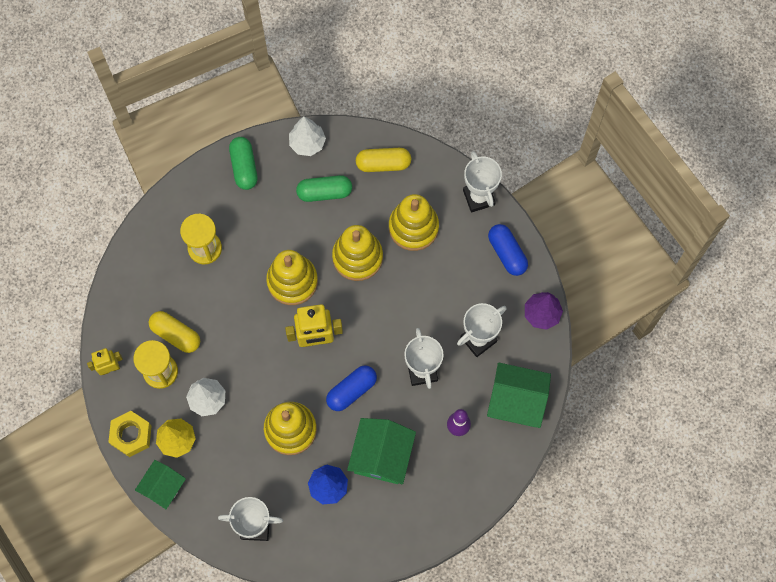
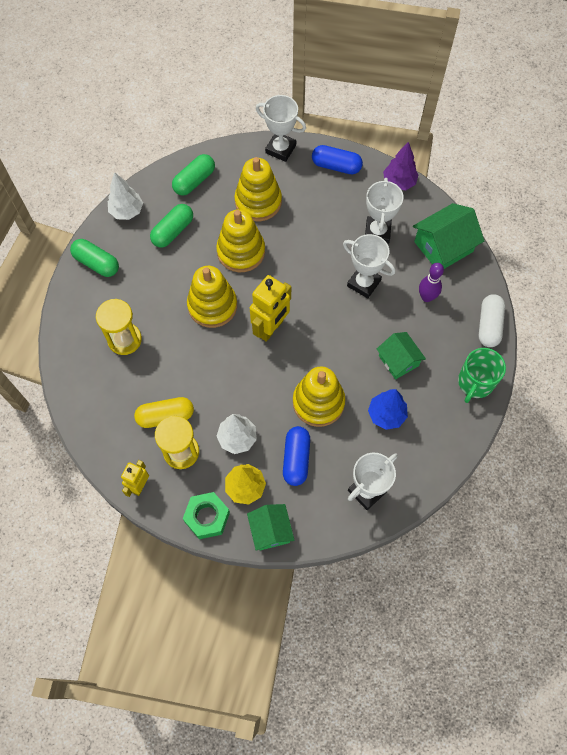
camera: 45 degrees left, 5 degrees down
(131, 435) = (207, 517): yellow nut -> green nut
(351, 390) = (331, 338): blue capsule -> blue capsule (296, 459)
(381, 455) = (398, 360): green house -> green house, size x0.66
(383, 164) = (194, 181): yellow capsule -> green capsule
(419, 528) = (475, 382): none -> green mug
(480, 496) = (489, 325): none -> white capsule

